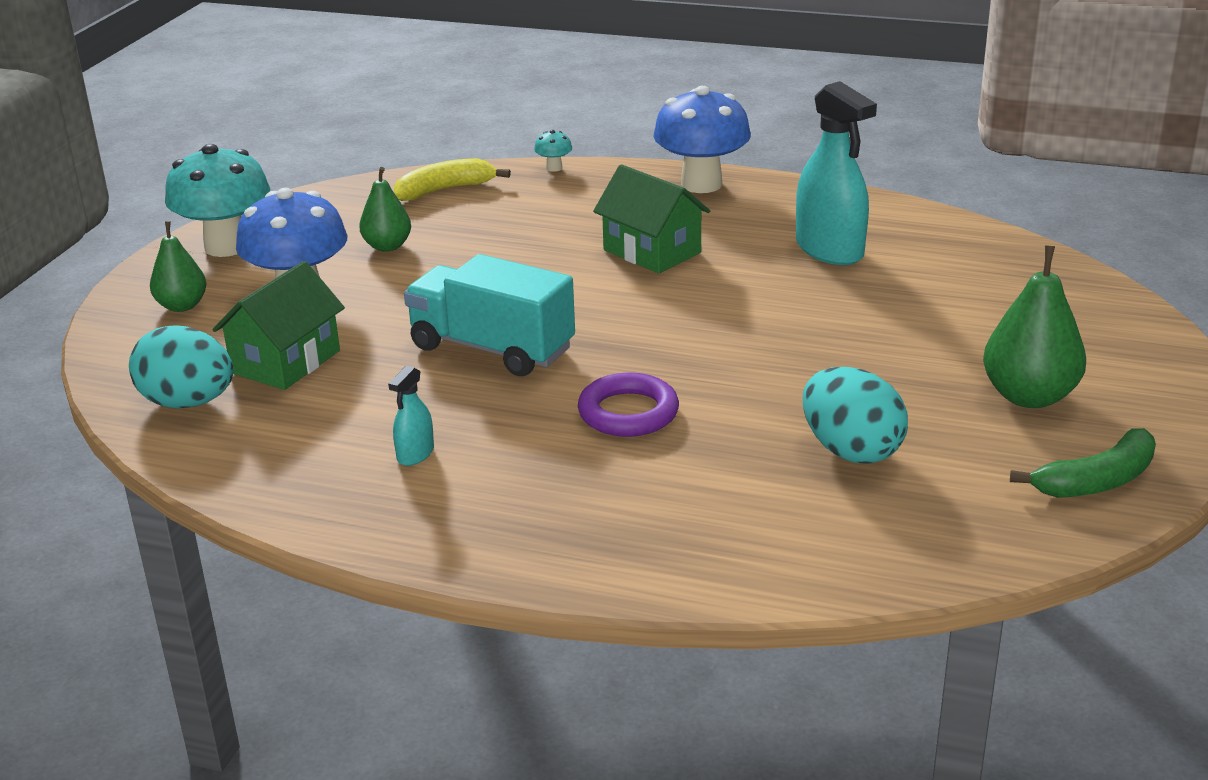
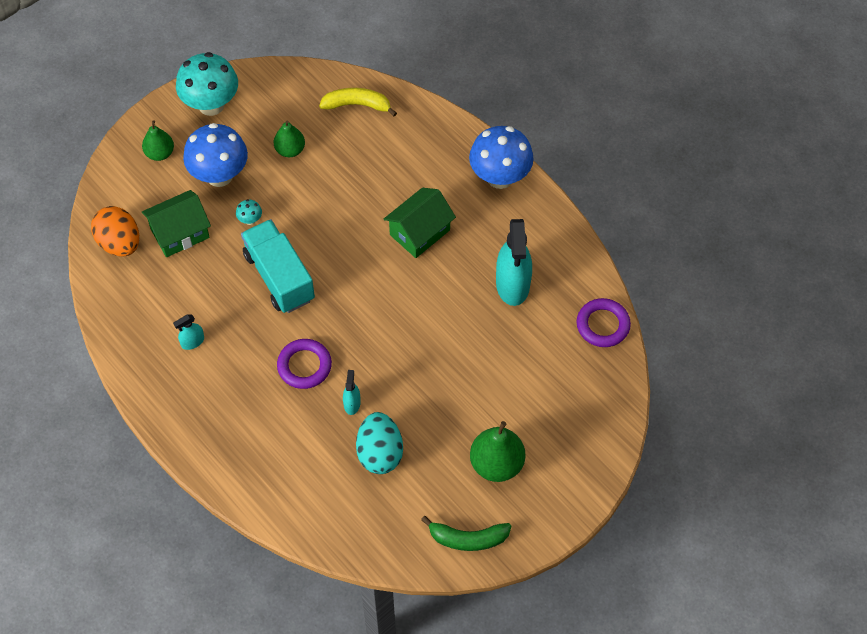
camera: 30 degrees right, 30 degrees up
(188, 403) = (119, 243): turquoise egg -> orange egg
(554, 168) = (432, 113): turquoise mushroom -> turquoise mushroom (250, 220)
(652, 251) = (419, 232): green house -> green house turned 60 degrees clockwise
(746, 421) = (352, 404): none -> turquoise spray bottle
(986, 242) = (603, 325): none -> purple ring

